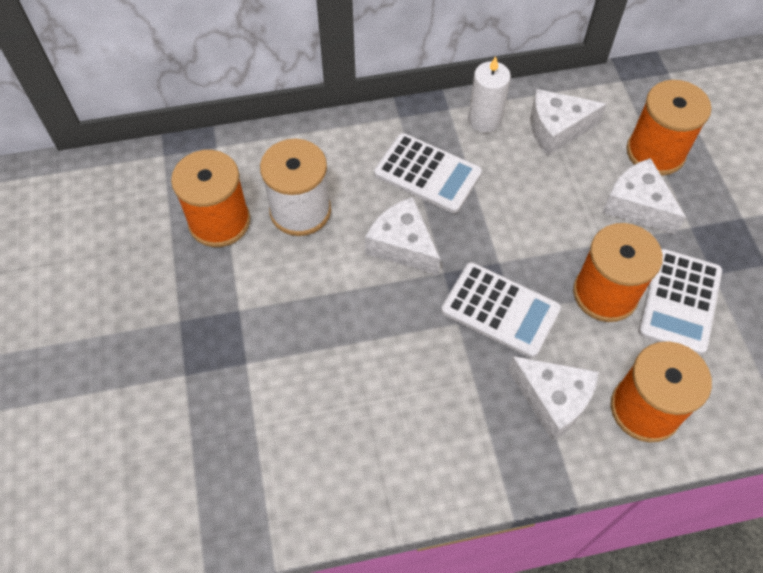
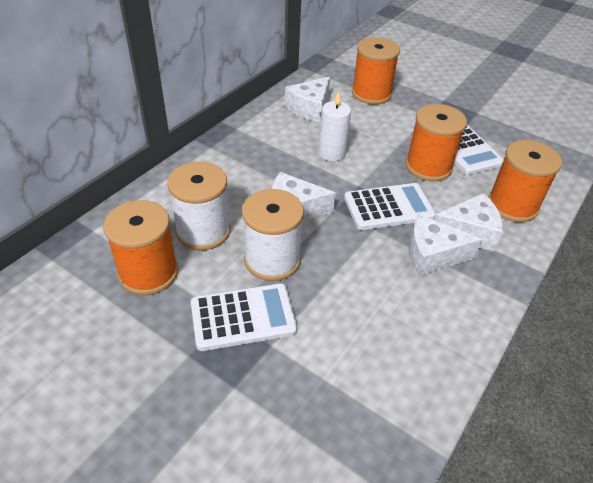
camera: 45 degrees left, 15 degrees down
(328, 284) = (272, 260): none -> white spool
(427, 174) = (263, 166): white calculator -> white calculator (243, 317)
(484, 120) = (265, 123): white candle -> white candle (332, 153)
(636, 205) = (392, 120): white cheese -> white cheese (432, 255)

